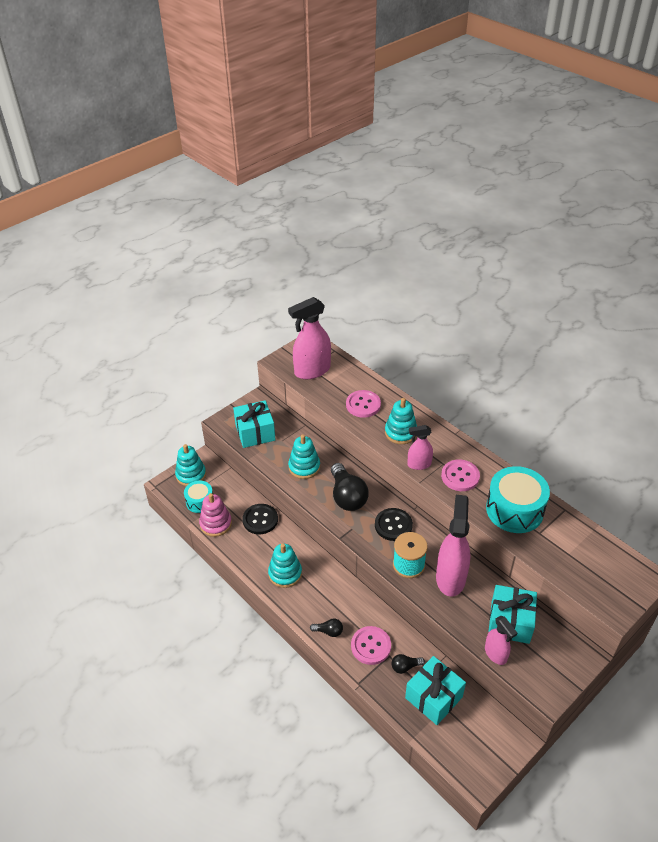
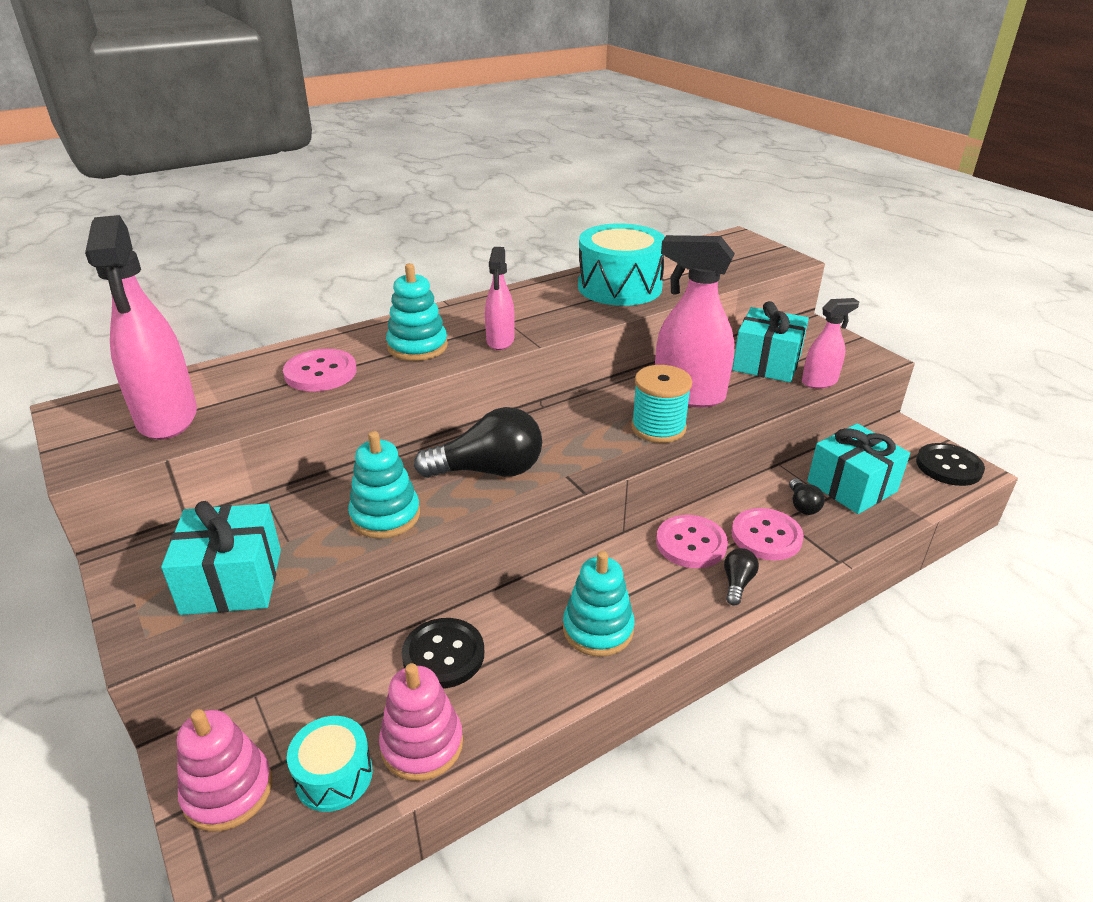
camera: 80 degrees left, 10 degrees down
(191, 475) = (228, 791): turquoise stacking toy -> pink stacking toy
(393, 525) = (573, 430): black button -> black button (948, 466)
(460, 476) = (541, 313): pink button -> pink button (691, 543)

